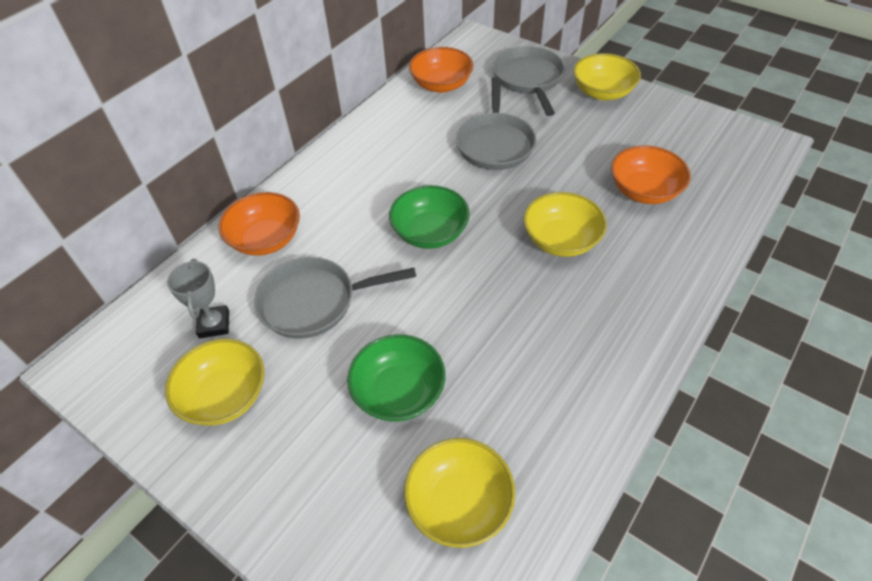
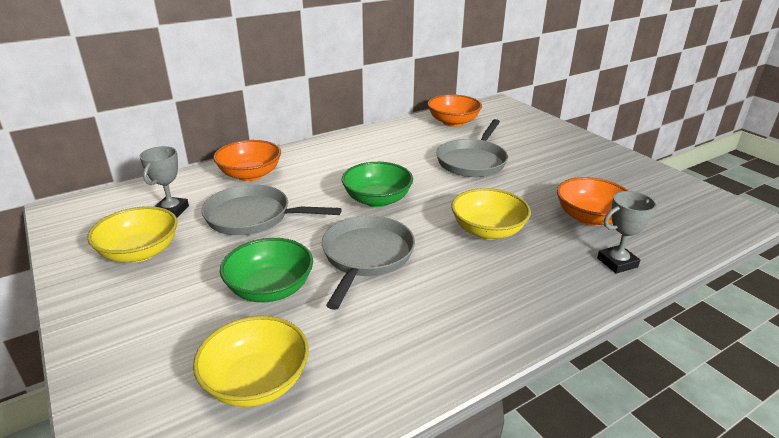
camera: 20 degrees right, 20 degrees down
(529, 79) = (529, 132): grey pan -> grey pan (366, 257)
(602, 92) = (590, 151): yellow bowl -> none
(691, 242) = (617, 262): none -> grey trophy

